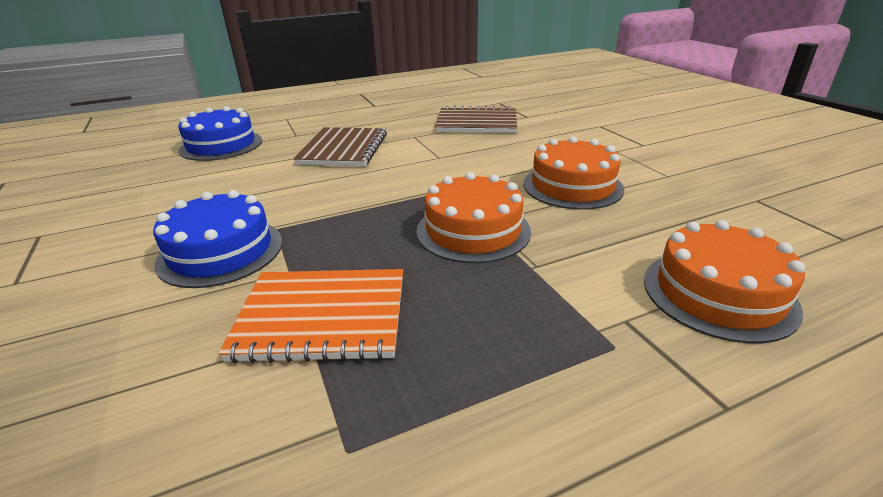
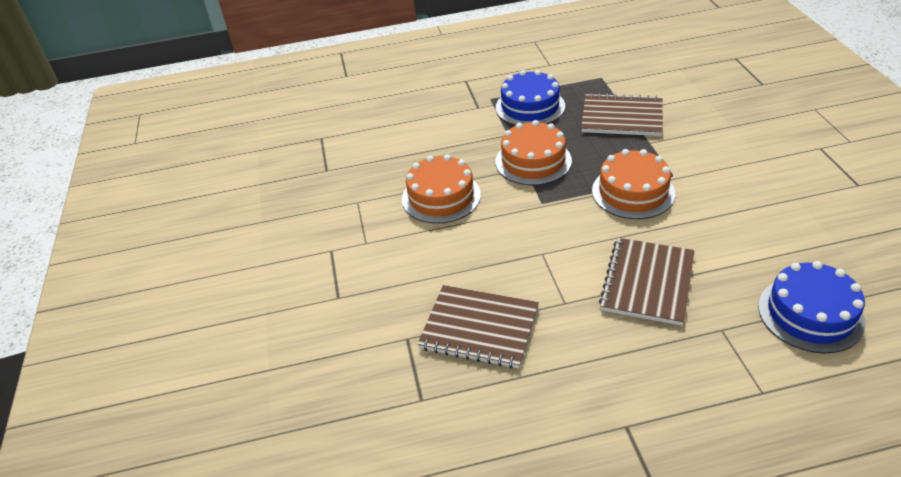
camera: 165 degrees left, 10 degrees up
(221, 251) = (701, 159): blue cake -> blue cake (530, 107)
(322, 317) = (622, 117): orange notebook -> brown notebook
(718, 293) = (424, 115): orange cake -> orange cake (633, 192)

